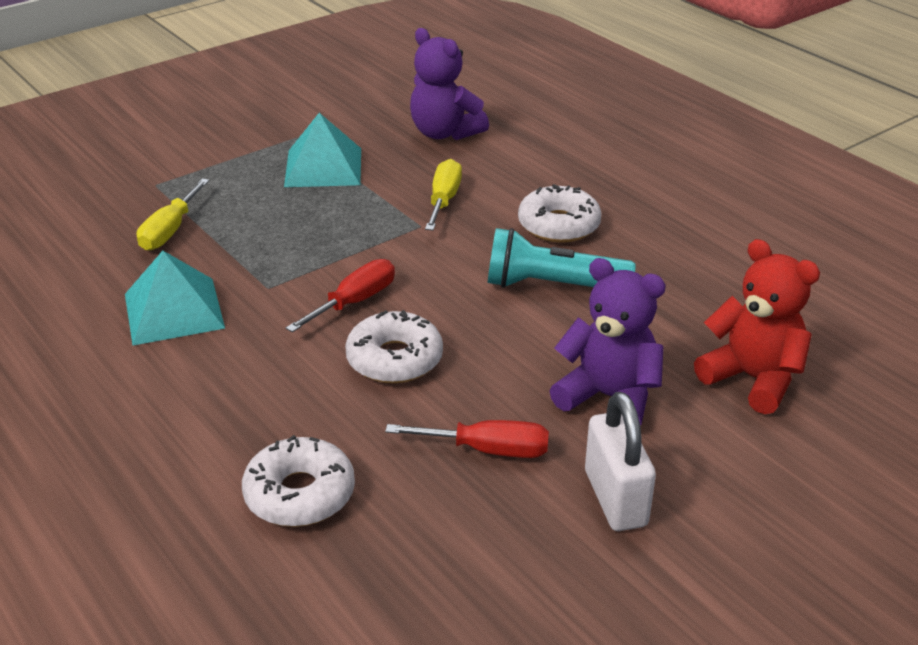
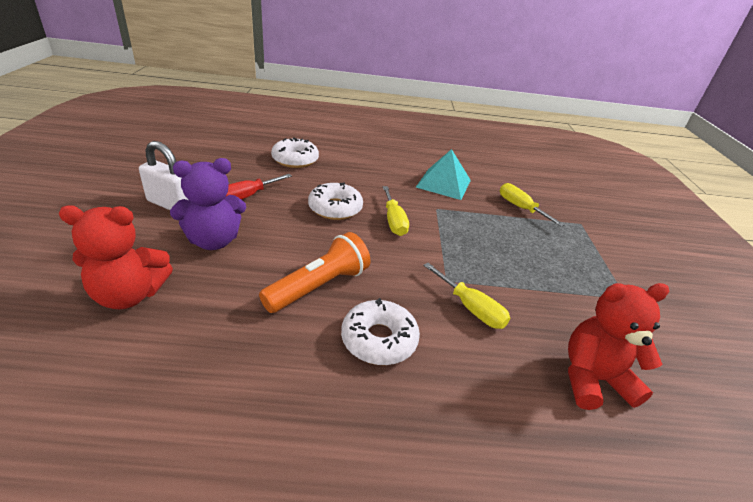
camera: 125 degrees right, 0 degrees up
(323, 167) = (565, 285): turquoise pyramid -> none
(354, 302) = (393, 221): red screwdriver -> yellow screwdriver
(444, 133) = (593, 379): purple teddy bear -> red teddy bear
(552, 285) = (319, 286): turquoise flashlight -> orange flashlight

